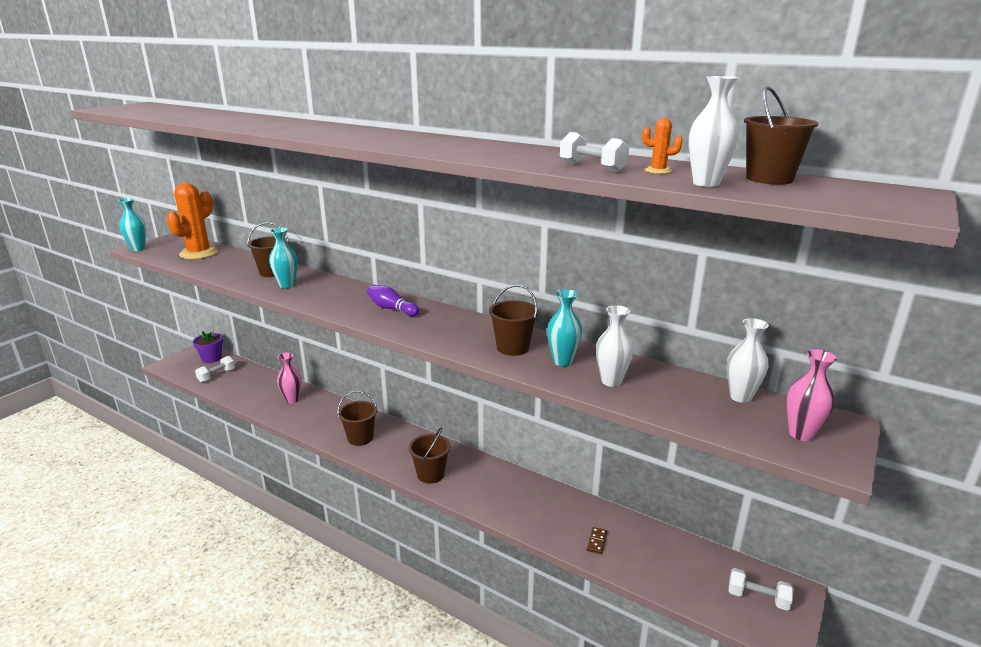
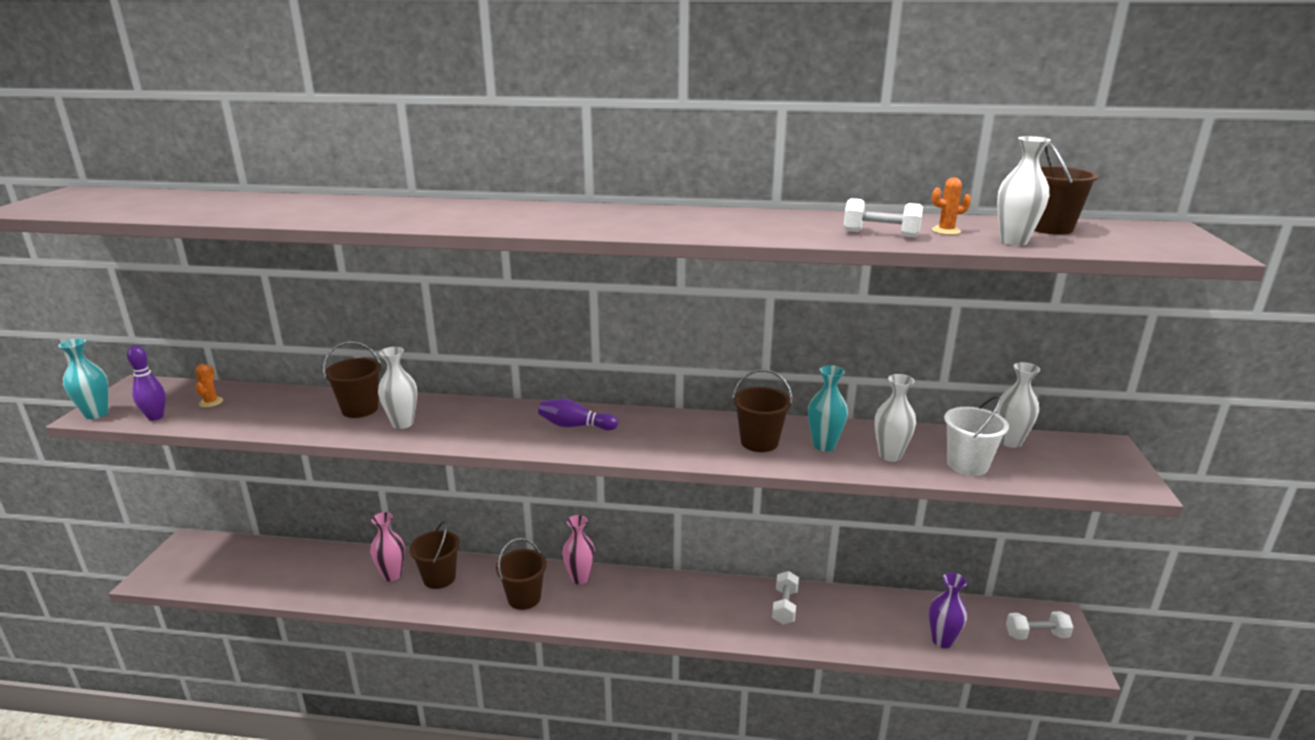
camera: 25 degrees left, 0 degrees up
(163, 256) = (155, 417): none -> purple bowling pin
(199, 253) = (211, 402): orange cactus -> orange cactus, size x0.40
(212, 358) = (218, 549): purple flower pot -> none
(216, 375) = (248, 572): white dumbbell -> white dumbbell (784, 606)
(287, 285) = (402, 423): turquoise vase -> white vase
(430, 474) = (643, 616): brown bucket -> brown bucket (439, 578)
(597, 541) = (867, 631): brown domino -> none
(659, 571) = (942, 641): none -> purple vase
(675, 404) = (967, 465): none -> white bucket
(801, 434) = (1088, 466): pink vase -> pink vase (580, 578)

